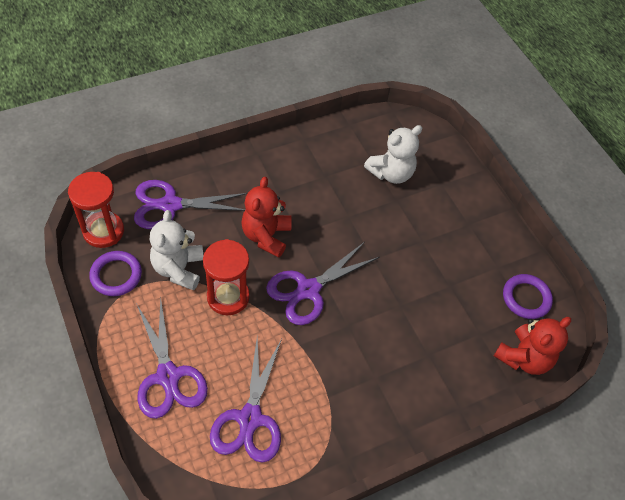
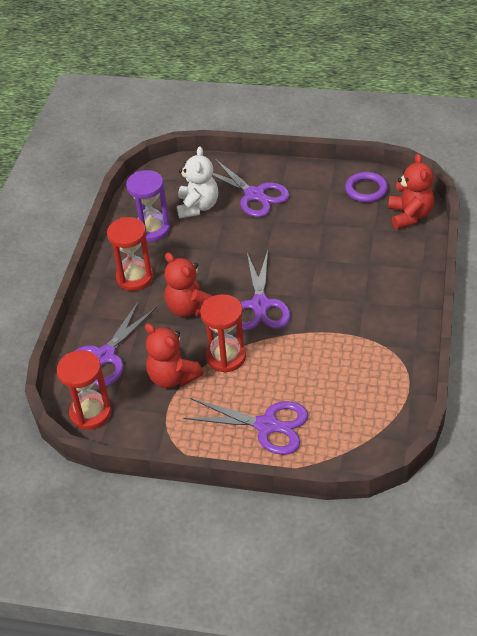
camera: 45 degrees left, 10 degrees down
(116, 275) = (143, 422): purple ring -> none
(178, 269) = (173, 377): white teddy bear -> red teddy bear
(250, 419) = (342, 390): purple scissors -> purple scissors (254, 195)
(272, 175) = (135, 278): none -> red hourglass
(337, 155) = (152, 230): none -> purple hourglass

